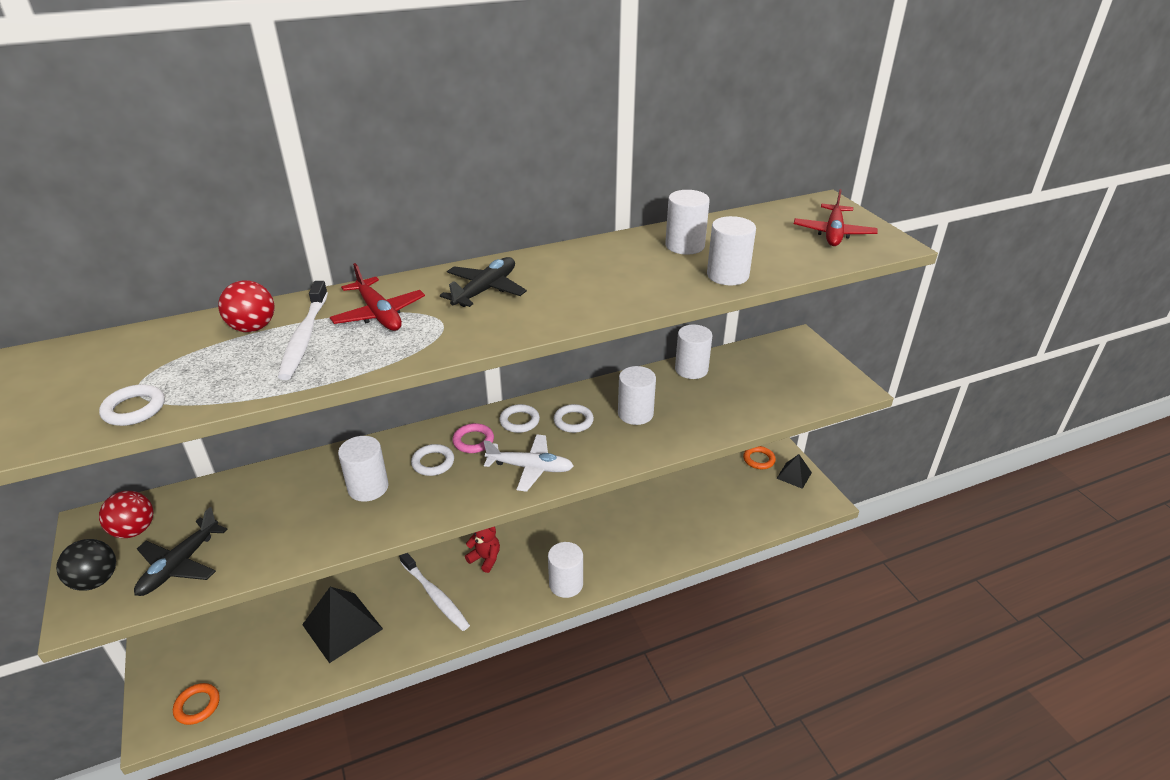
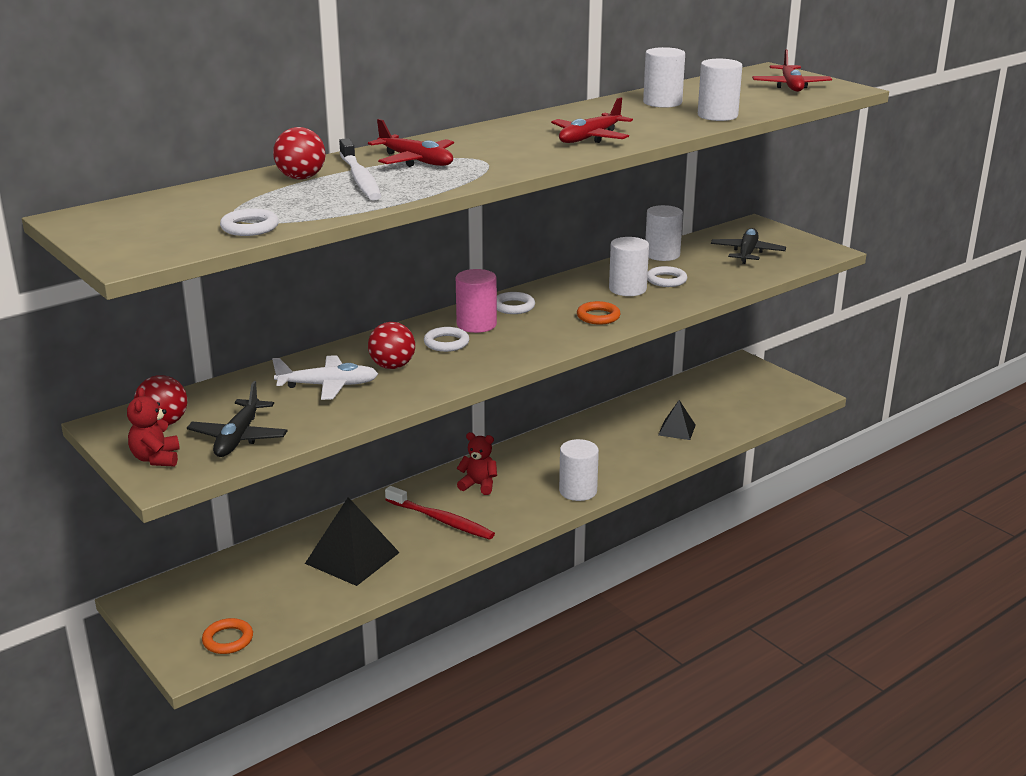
camera: 15 degrees left, 10 degrees down
(96, 580) = (156, 459): black ball -> red teddy bear
(368, 487) = (392, 366): white cylinder -> red ball
(435, 595) = (441, 520): white toothbrush -> red toothbrush
(473, 441) = (476, 324): pink ring -> pink cylinder
(485, 290) = (502, 140): black plane -> black plane (747, 253)
(530, 468) = (549, 335): white plane -> white plane (328, 385)
(573, 421) = (569, 300): white ring -> white ring (666, 280)
(574, 297) = (590, 138): none -> red plane
(759, 459) = (727, 373): orange ring -> orange ring (598, 316)
(794, 475) = (769, 380): black pyramid -> black pyramid (676, 430)

